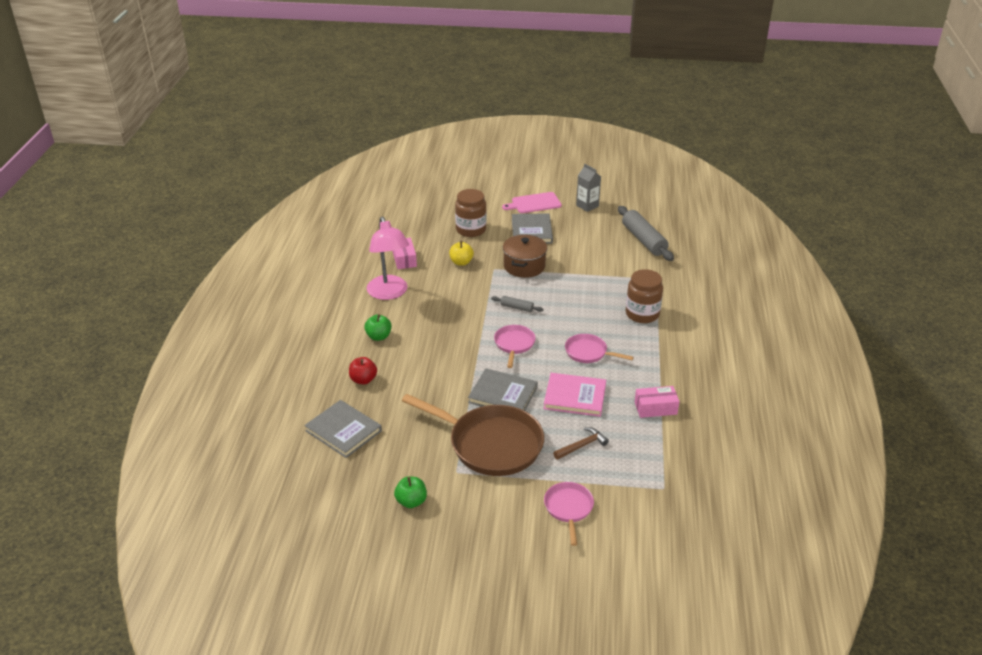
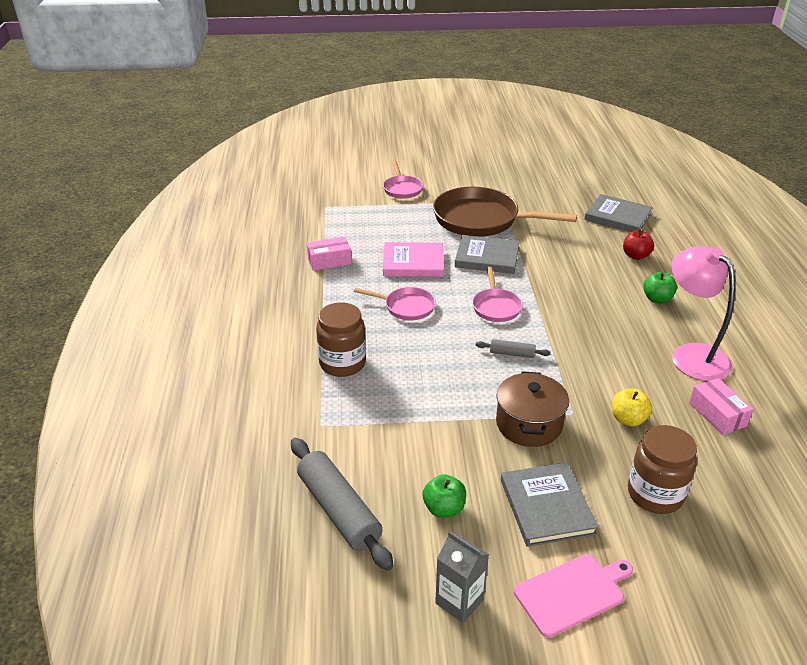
camera: 170 degrees right, 0 degrees up
(411, 501) = (527, 182): green apple -> green apple (444, 508)
(582, 445) = (398, 226): brown hammer -> none

